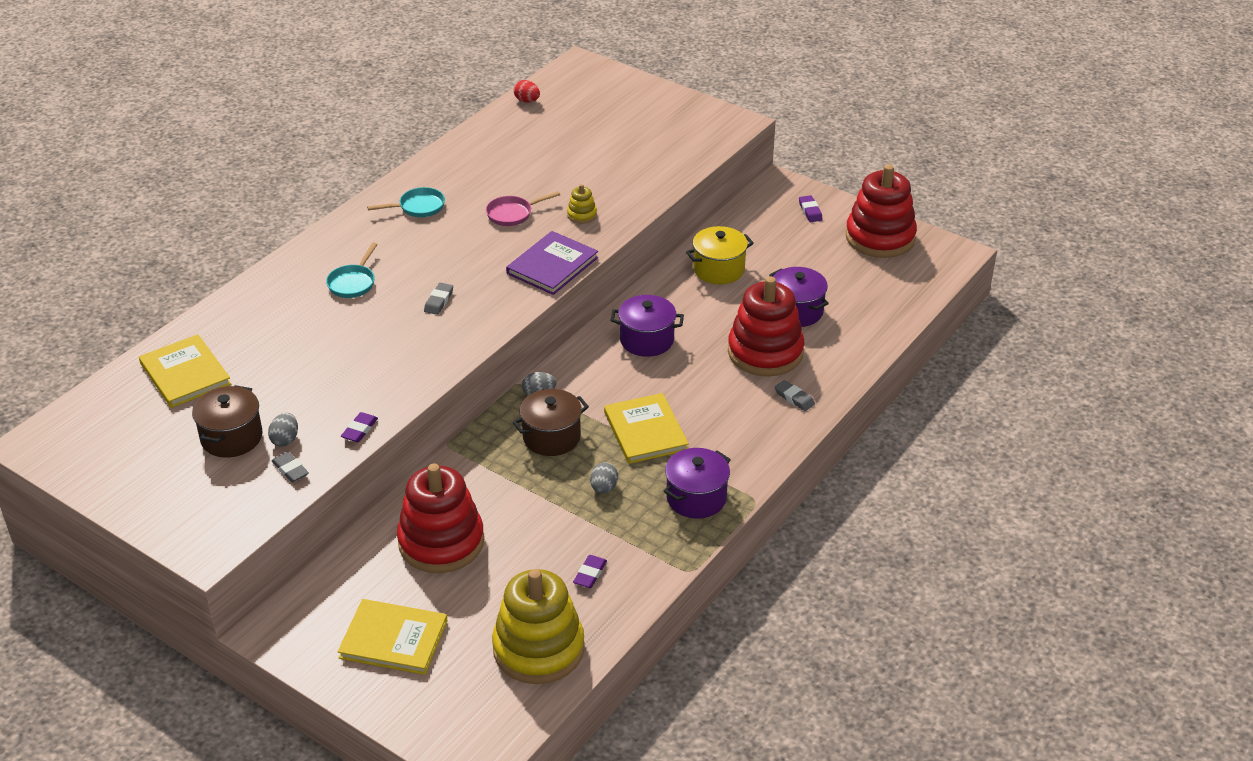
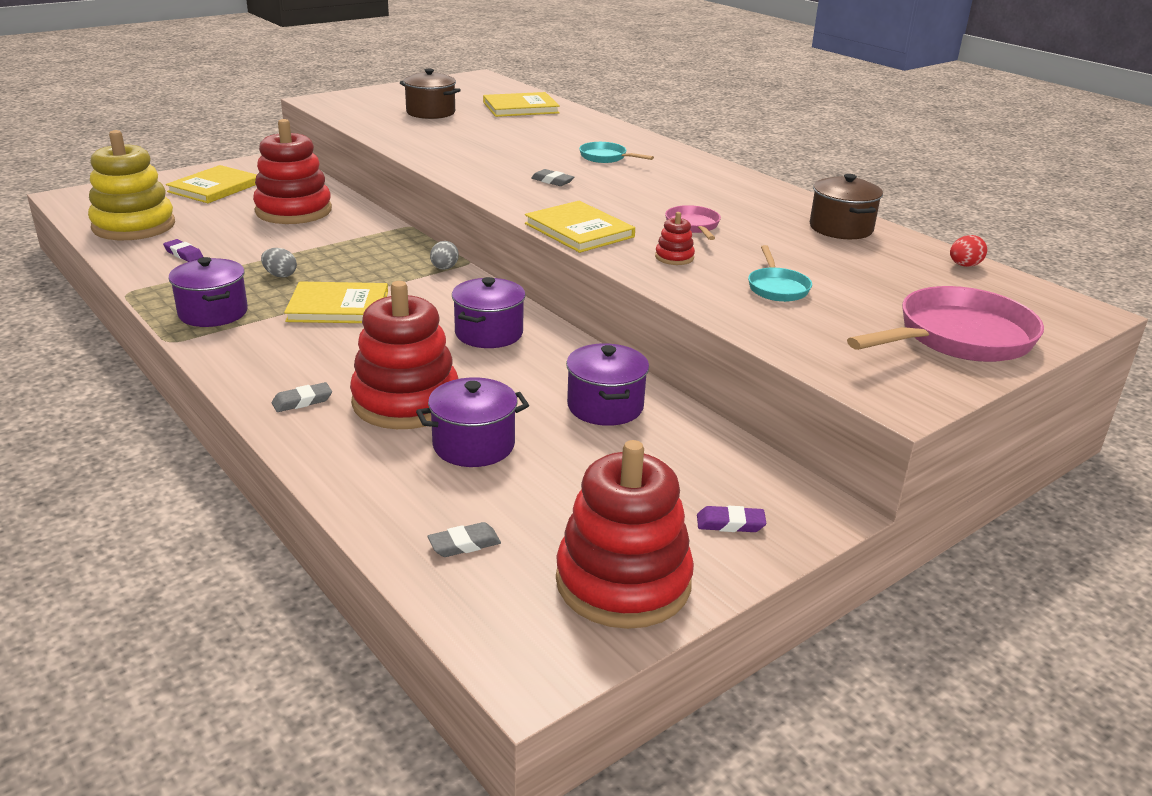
camera: 105 degrees right, 10 degrees down
(285, 440) = (410, 123): grey egg -> none
(290, 470) = (374, 122): grey eraser -> grey eraser (464, 544)
(360, 430) = (396, 142): purple eraser -> none
(418, 207) = (725, 191): turquoise pan -> turquoise pan (777, 288)
(551, 437) = (375, 265): brown pot -> brown pot (841, 228)
(552, 265) = (579, 230): purple book -> yellow book
(582, 215) = (674, 257): yellow stacking toy -> red stacking toy
(646, 105) = (957, 338): none -> pink pan
(718, 269) = (605, 406): yellow pot -> purple pot

